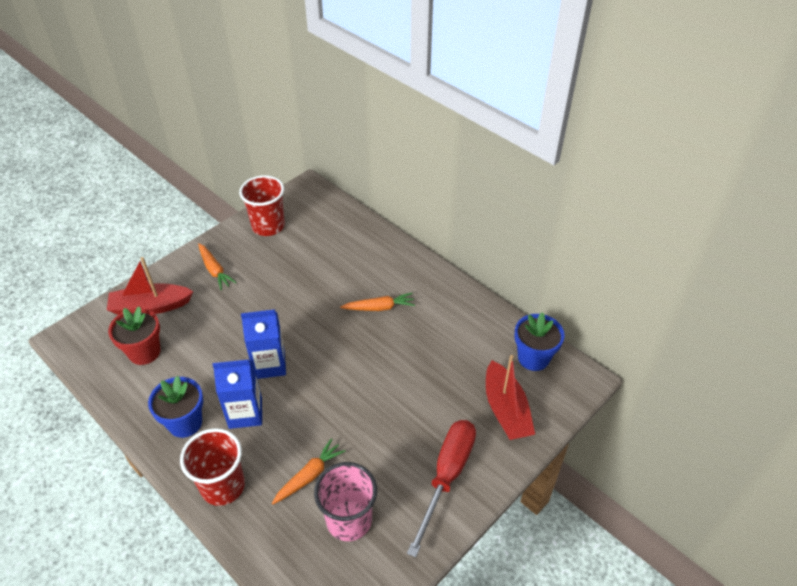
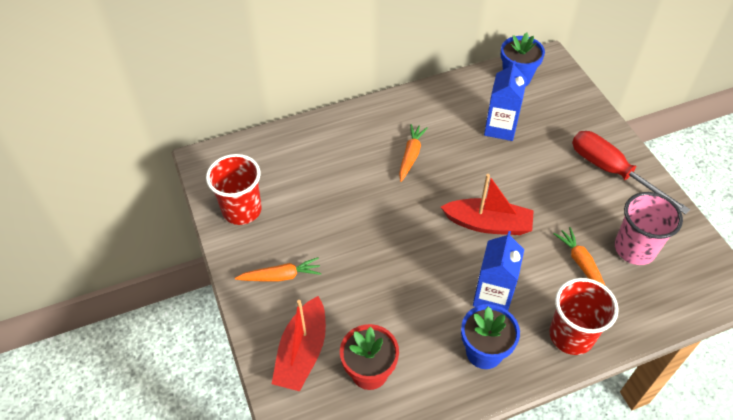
camera: 65 degrees left, 5 degrees up
(269, 364) = (441, 260): blue carton -> blue carton (500, 128)
(506, 410) = (561, 113): red boat -> red boat (488, 224)

